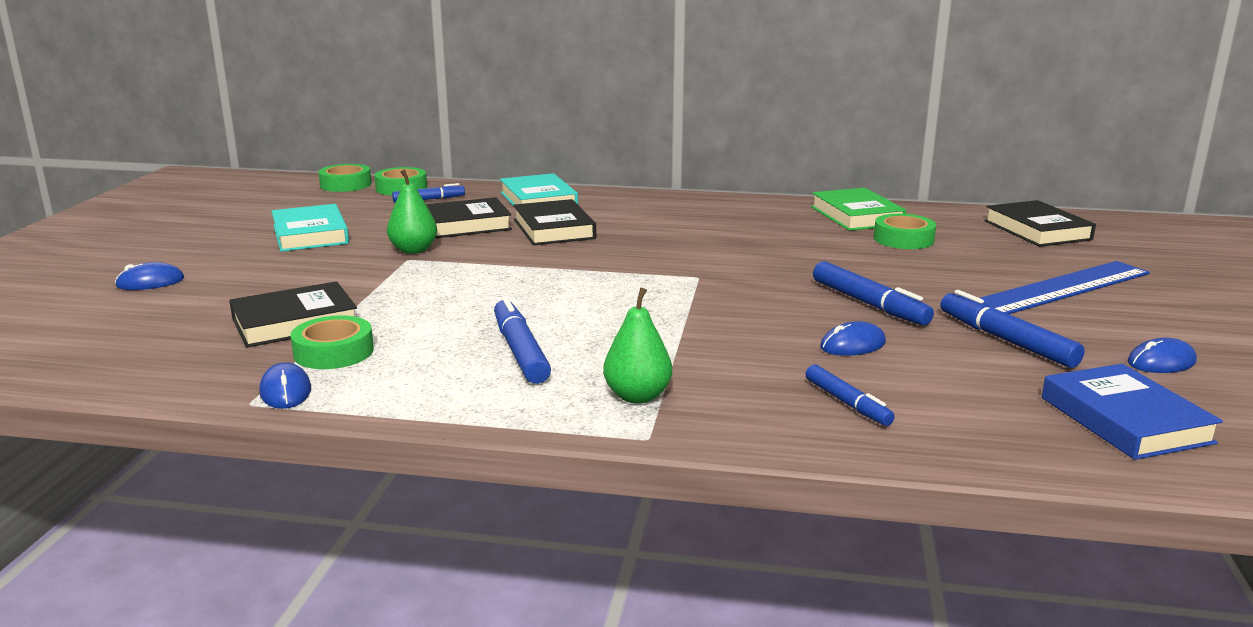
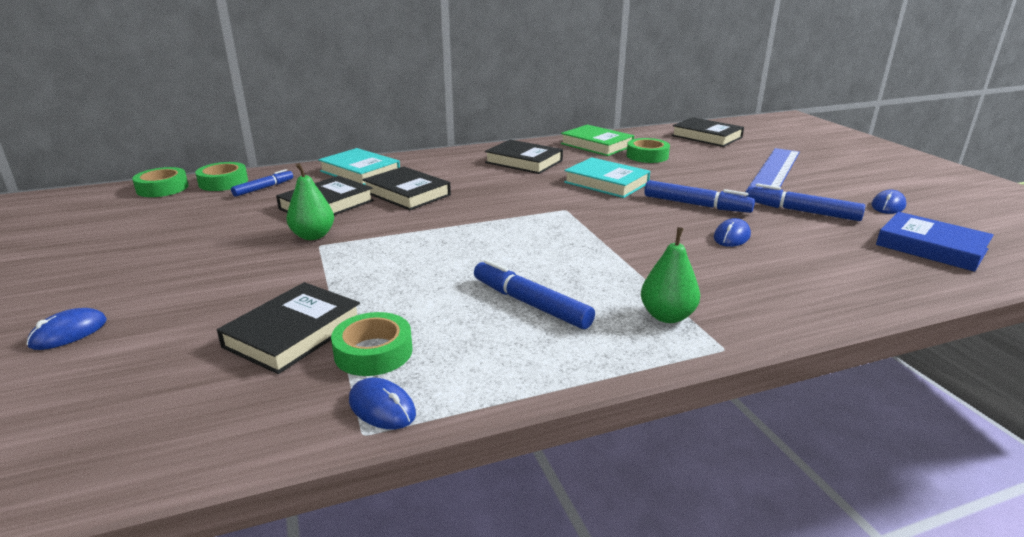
camera: 30 degrees left, 5 degrees up
(310, 234) = (190, 242): turquoise book -> turquoise book (606, 183)
(732, 219) = (524, 161): none -> black book
(847, 403) = (792, 280): blue marker -> none

